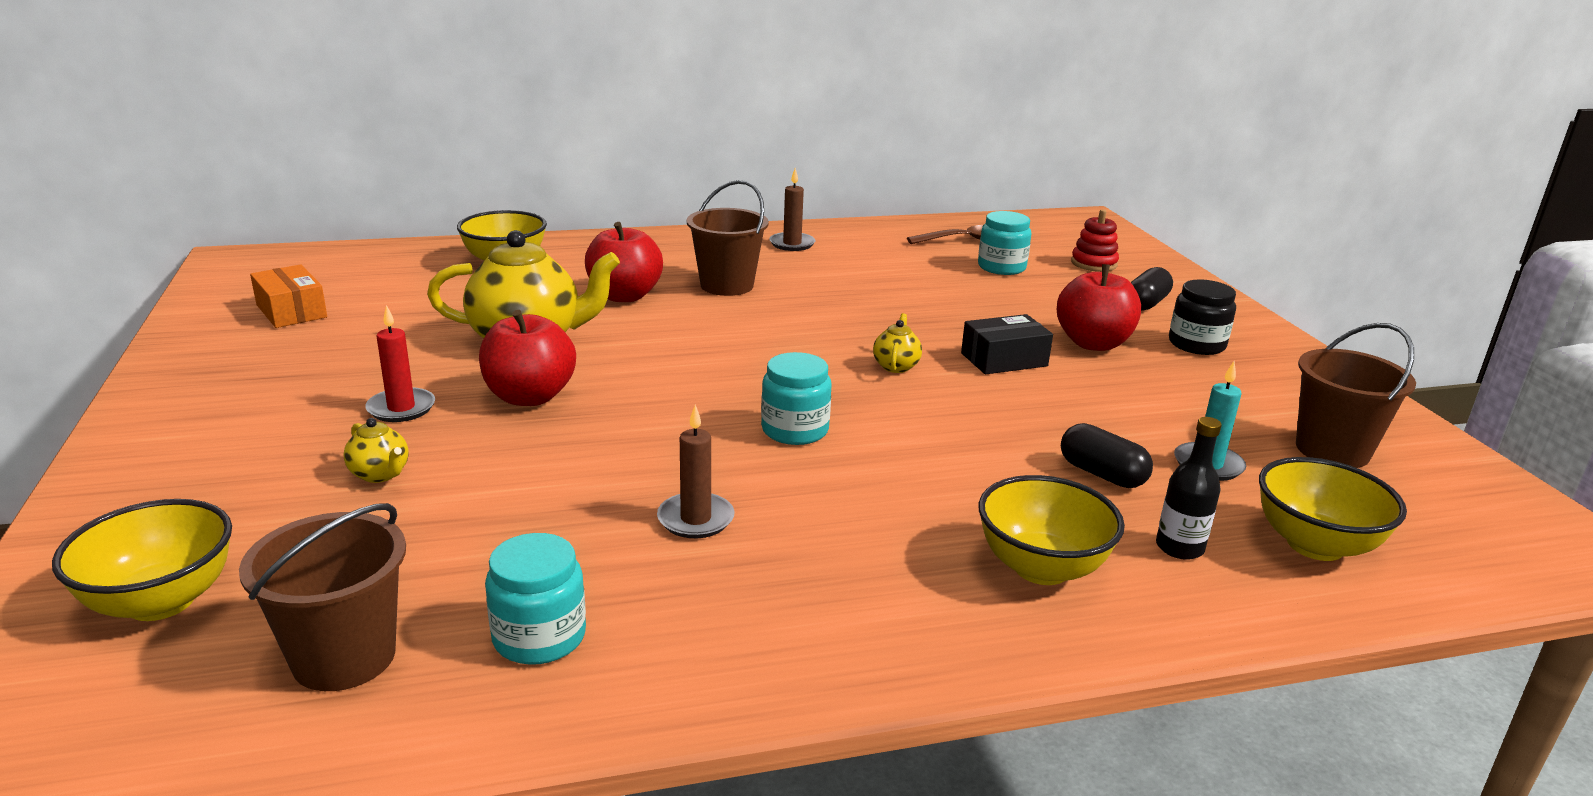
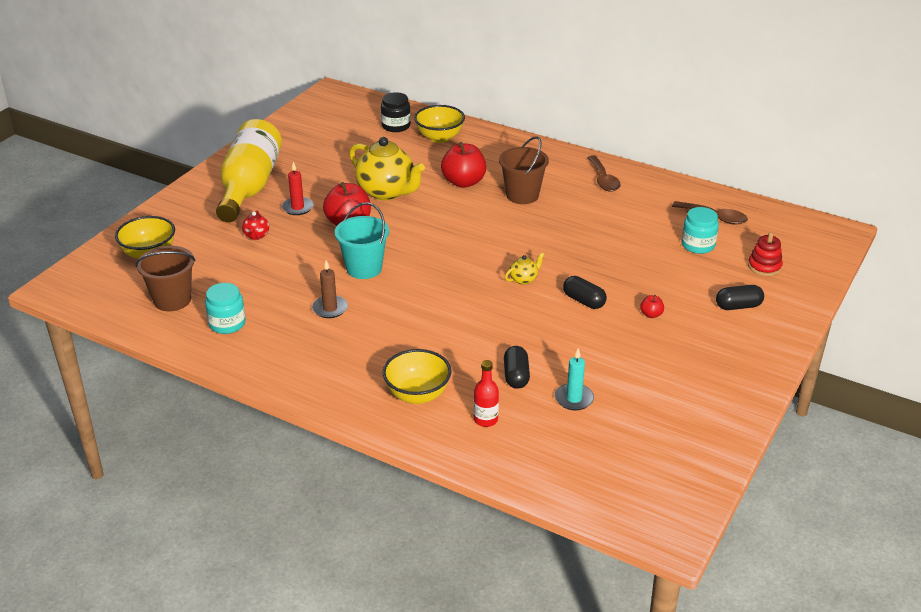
camera: 45 degrees right, 10 degrees up
(254, 413) = (249, 187): none -> yellow bottle
(291, 311) = (318, 135): orange box -> none
(380, 474) = (256, 236): yellow teapot -> red teapot
(656, 442) = (364, 268): none -> turquoise bucket
(792, 244) = (603, 179): brown candle -> brown spoon
(795, 430) = (424, 290): turquoise jar -> none
(1004, 360) = (583, 301): black box -> black capsule
(1093, 343) = (651, 314): red apple -> red apple, size x0.45
(1179, 548) = (485, 420): black bottle -> red bottle
(1196, 344) = (711, 343): black jar -> black jar (396, 126)
(1315, 545) = (545, 452): yellow bowl -> none
(1332, 450) = (653, 427): brown bucket -> none

